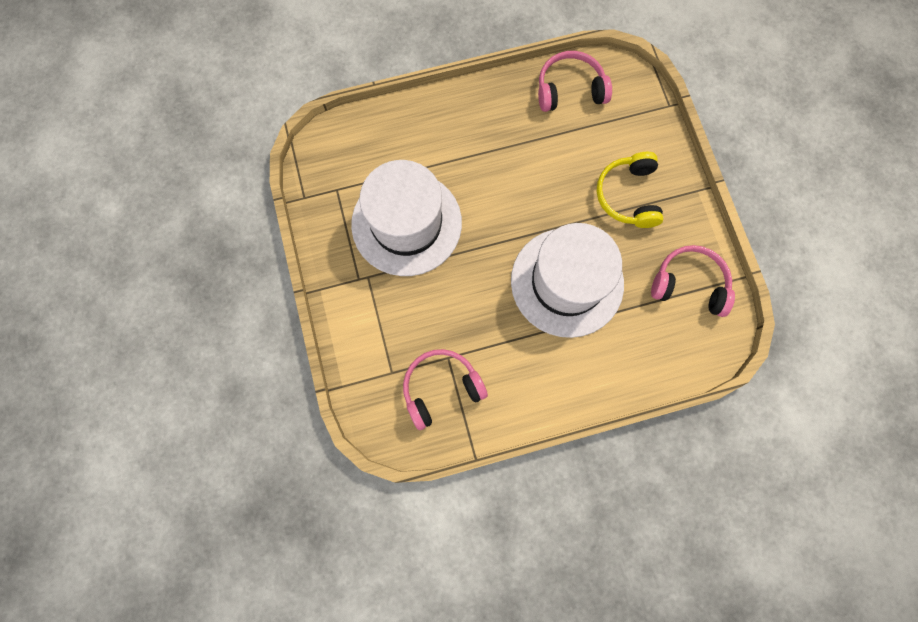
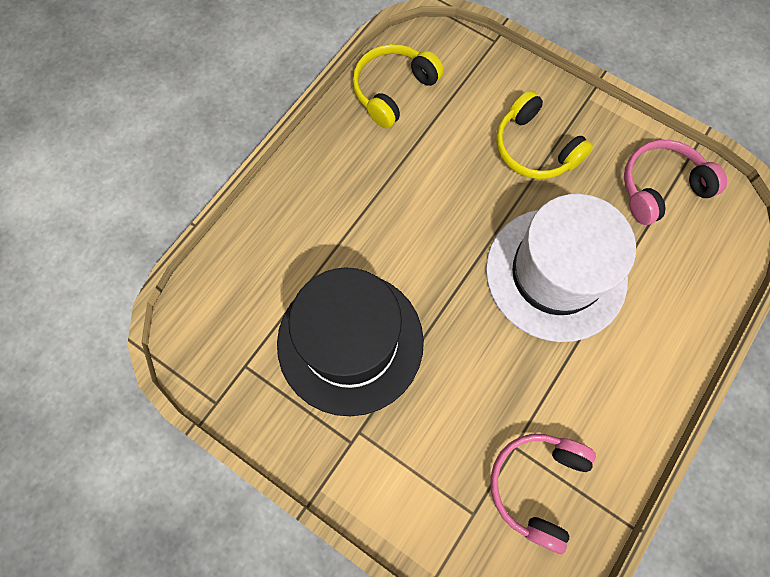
camera: 40 degrees left, 5 degrees down
(406, 223) = (350, 342): white hat -> black hat
(570, 89) = (393, 90): pink headphones -> yellow headphones

